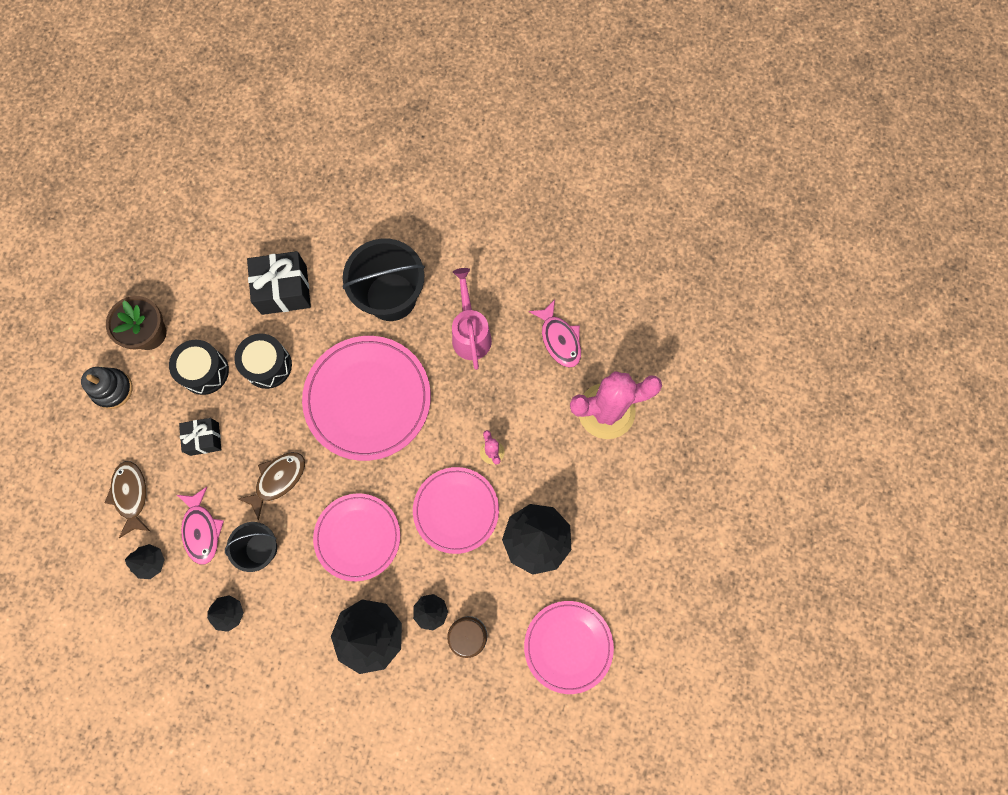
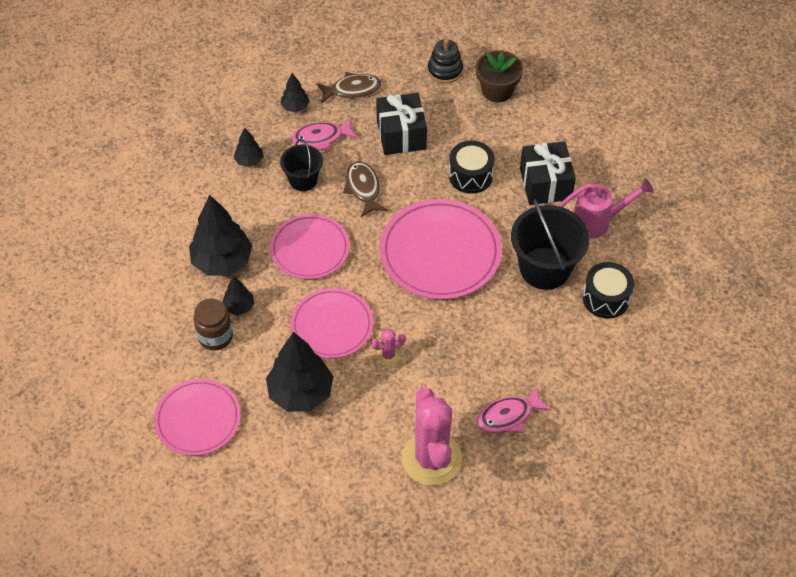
camera: 90 degrees right, 20 degrees down
(204, 371) = (463, 131): black drum -> black drum (606, 298)
(204, 439) = (401, 135): black gift -> black gift, size x1.65
(278, 480) = (363, 188): brown fish -> brown fish turned 150 degrees counterclockwise
(470, 333) = (510, 336): pink watering can -> pink watering can (597, 222)

